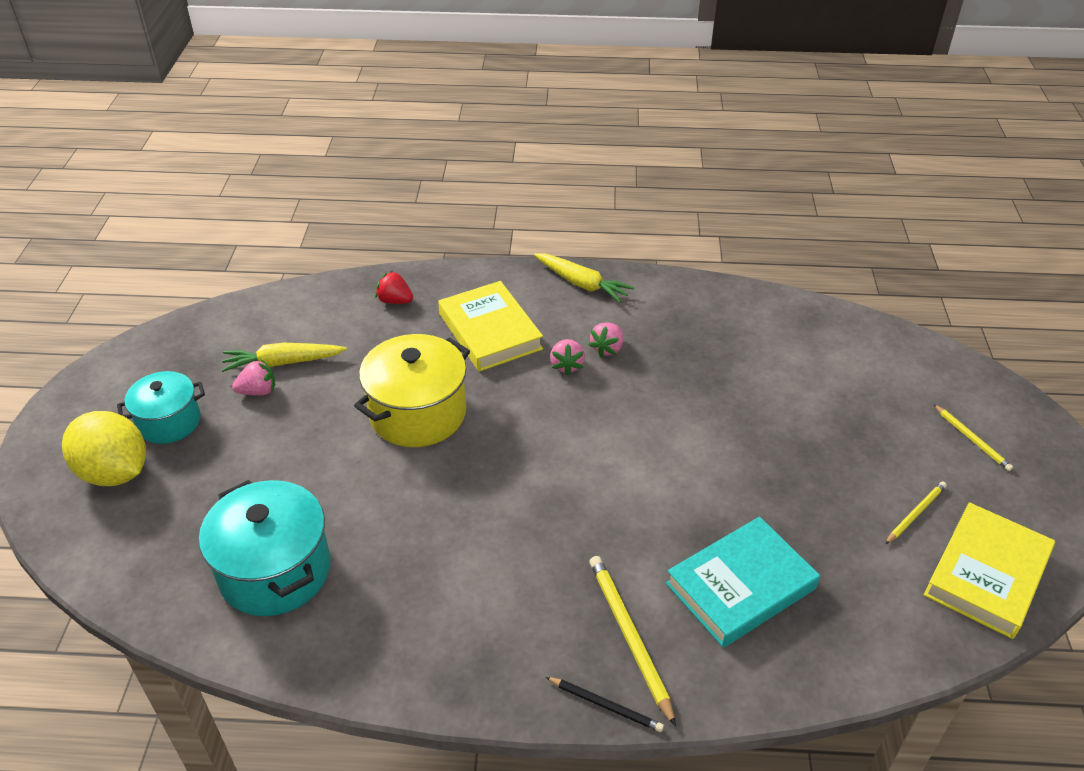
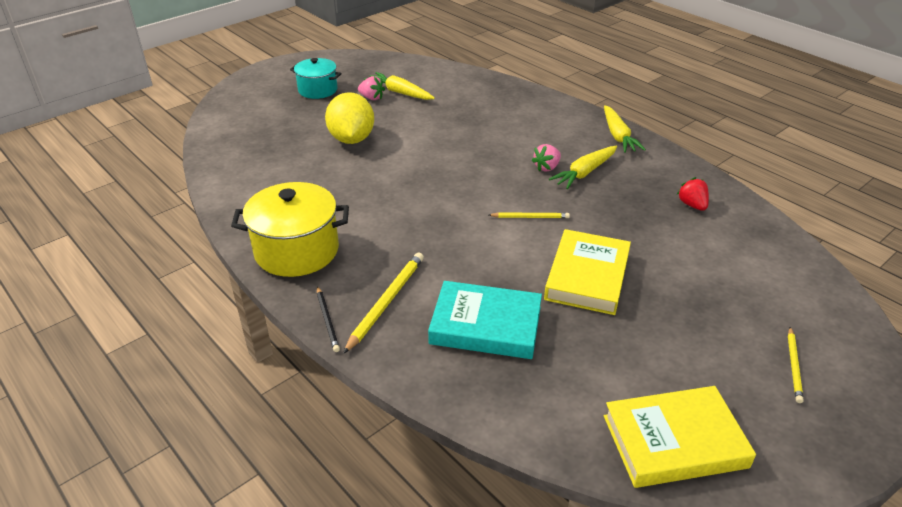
camera: 45 degrees right, 5 degrees down
(115, 472) = (270, 96): yellow lemon -> yellow lemon (351, 139)
(275, 570) = (273, 168): turquoise pot -> none
(395, 301) = (494, 94): red strawberry -> red strawberry (692, 205)
(418, 413) = (431, 145): yellow pot -> yellow pot (297, 251)
(490, 331) = (526, 131): yellow book -> yellow book (587, 276)
(607, 349) = (585, 172): pink strawberry -> yellow carrot
(915, 513) = (671, 373): yellow pencil -> yellow pencil (530, 217)

